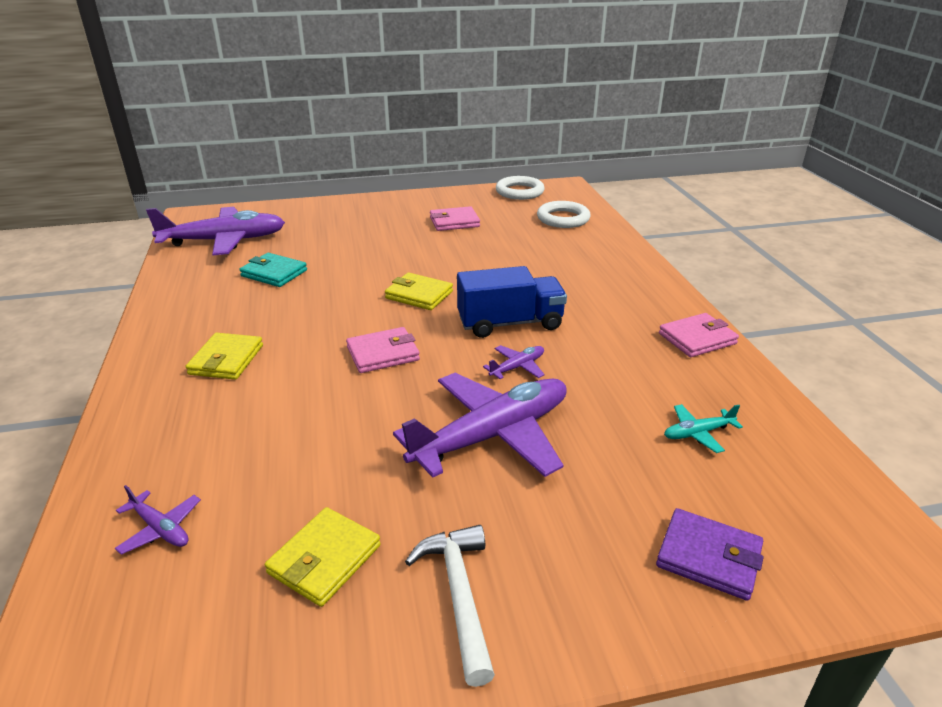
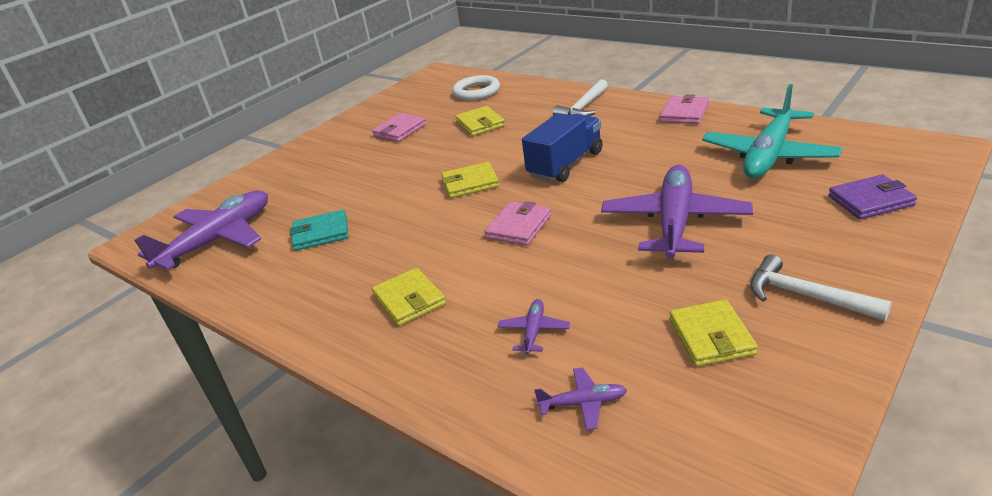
camera: 35 degrees left, 0 degrees up
(515, 248) = (480, 124): none -> yellow wallet
(517, 367) = (618, 183): purple plane -> purple plane (534, 331)
(519, 192) = (410, 90): white ring -> none
(618, 280) = (583, 107): none -> white hammer
(698, 433) = (769, 155): turquoise plane -> turquoise plane, size x2.36

